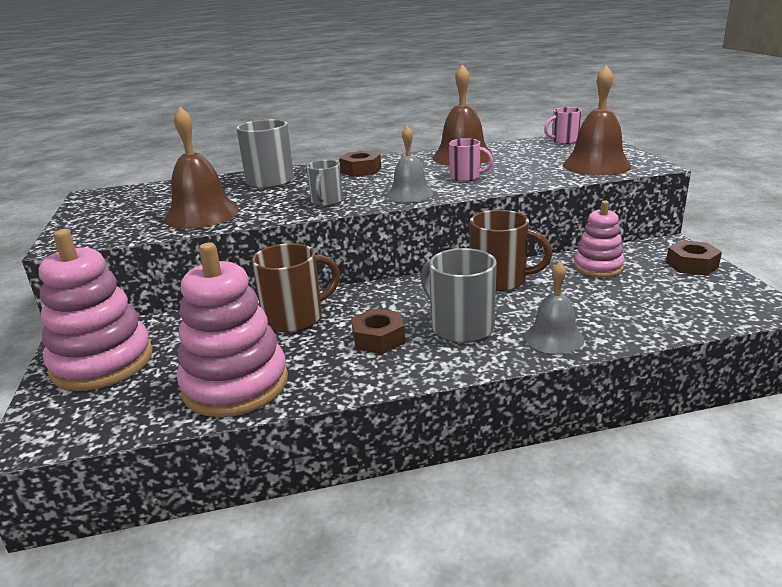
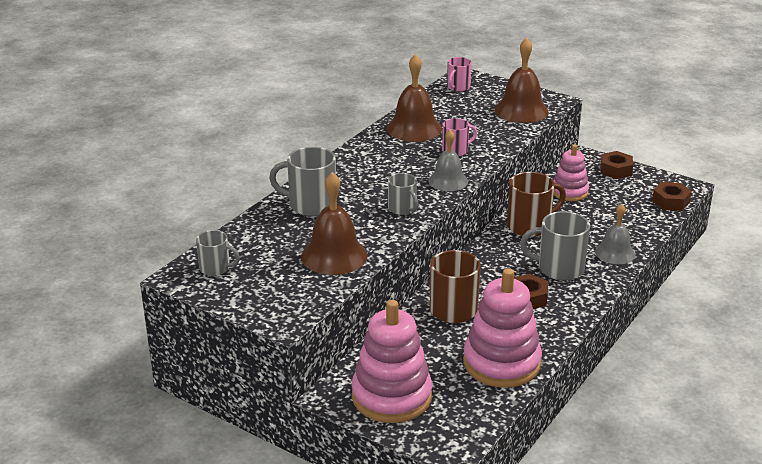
camera: 45 degrees left, 5 degrees up
(120, 197) = (216, 268): none -> grey mug
(360, 170) = (362, 168): brown nut -> brown nut (670, 202)

